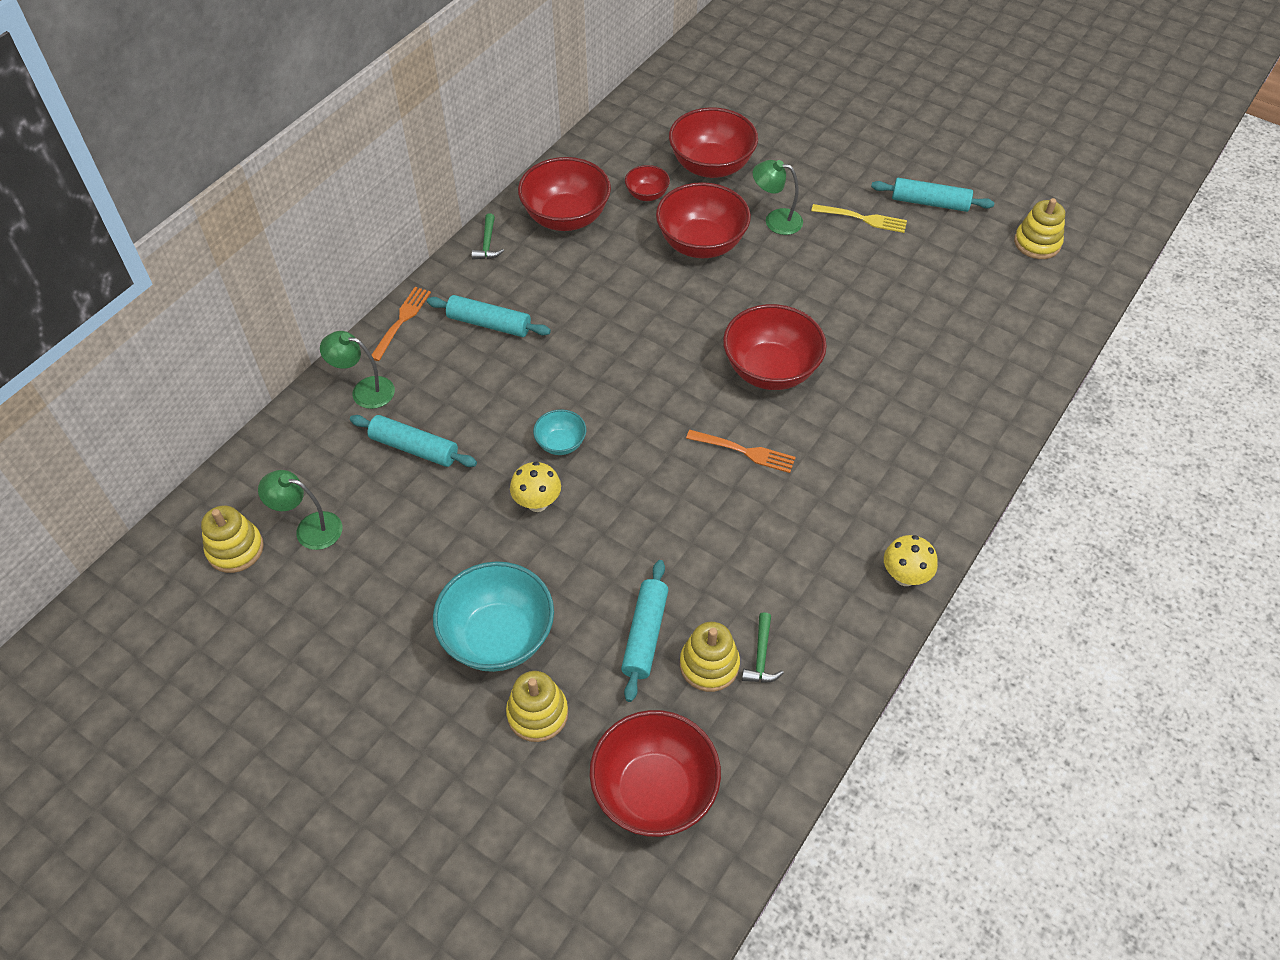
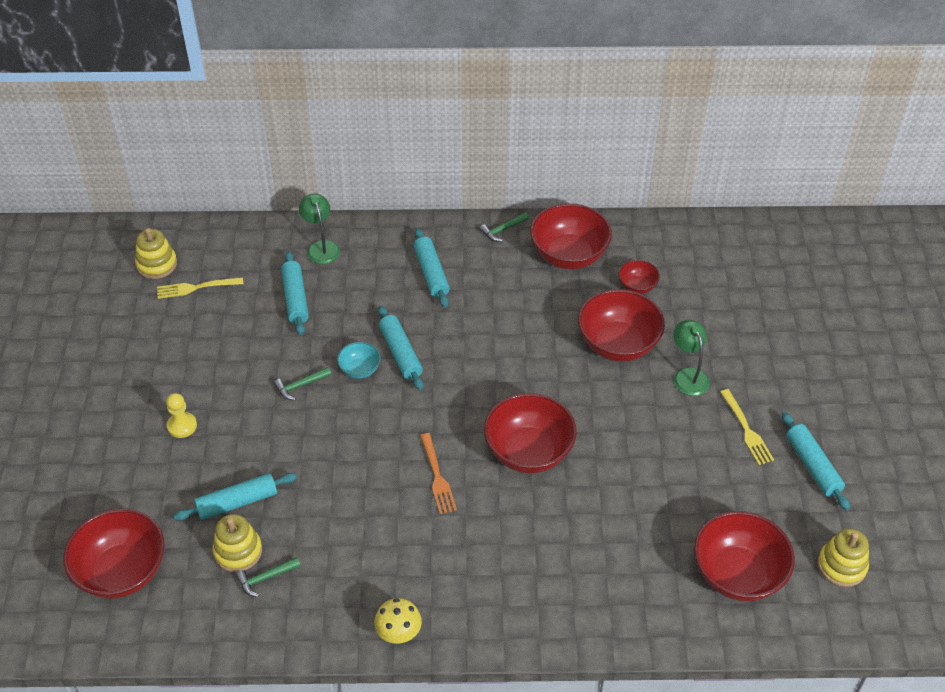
camera: 55 degrees right, 5 degrees down
(309, 528) = (196, 288): green lamp -> yellow fork
(401, 321) = (394, 229): orange fork -> none
(498, 637) = (182, 426): turquoise bowl -> yellow pawn
(537, 503) = (300, 386): yellow mushroom -> green hammer
(537, 713) = (139, 478): yellow stacking toy -> none
(569, 400) = (400, 353): none -> turquoise rolling pin
(711, 166) = (707, 306): red bowl -> red bowl (737, 574)

